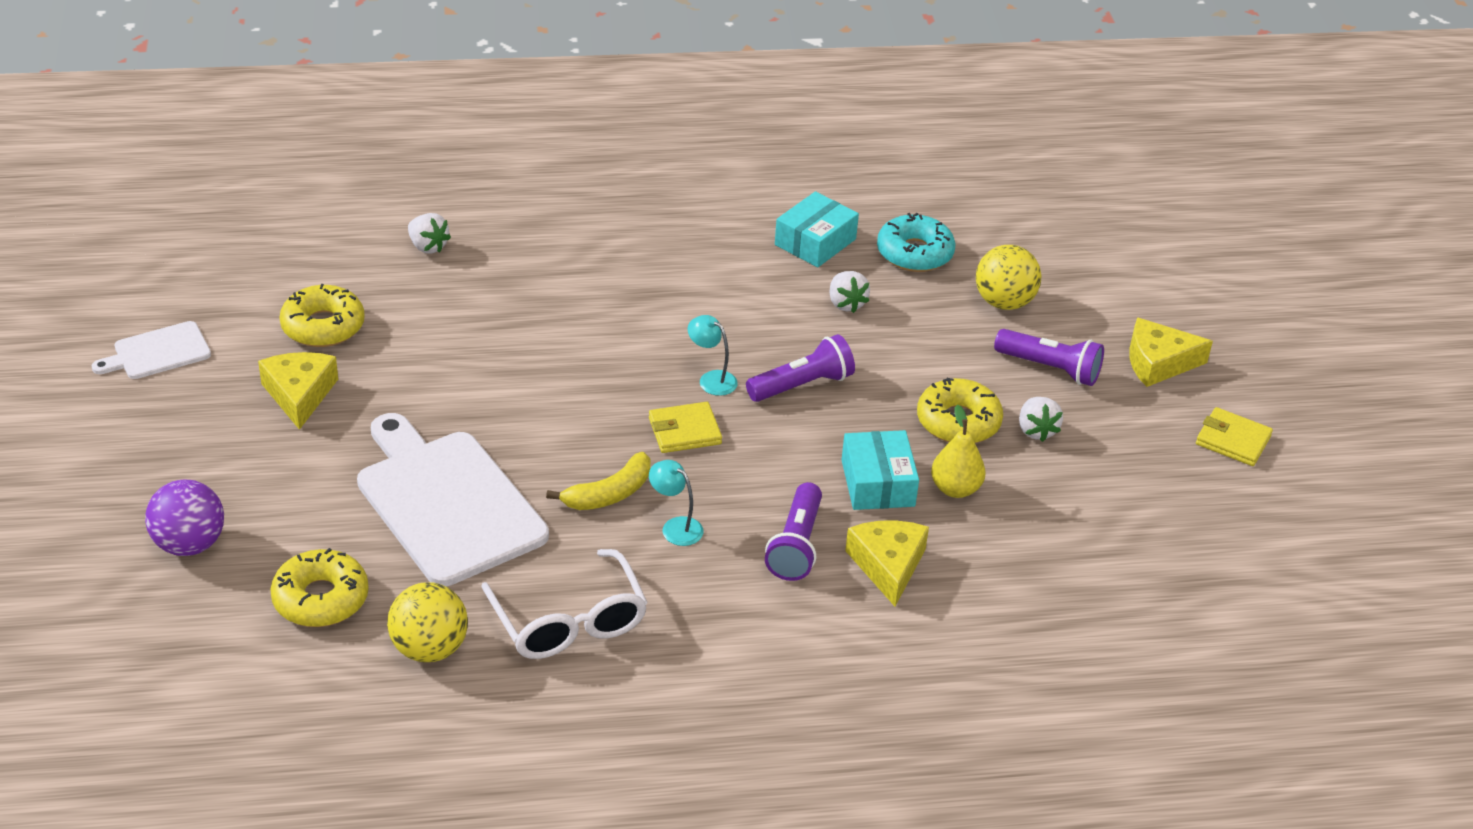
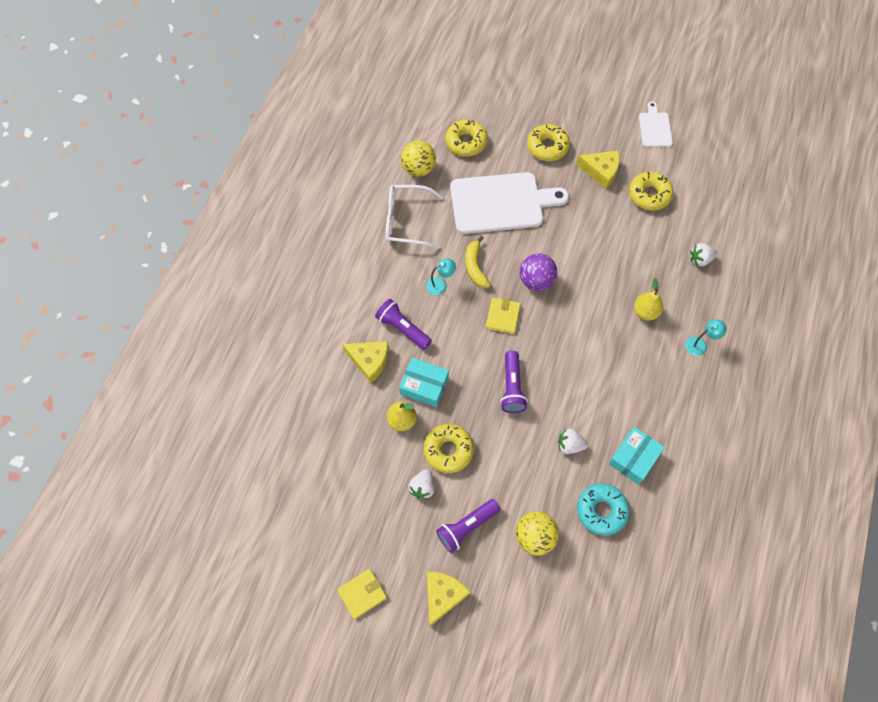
camera: 120 degrees right, 25 degrees up
(189, 544) = (520, 109): purple ball -> purple ball (536, 281)
(274, 478) = (547, 147): none -> yellow donut
(566, 281) = (645, 312): none -> yellow pear
(711, 379) = (536, 346): turquoise lamp -> turquoise lamp (700, 344)
(815, 242) = (633, 458): turquoise box -> turquoise box turned 60 degrees clockwise
(1036, 430) = (422, 487): white strawberry -> white strawberry turned 90 degrees counterclockwise

